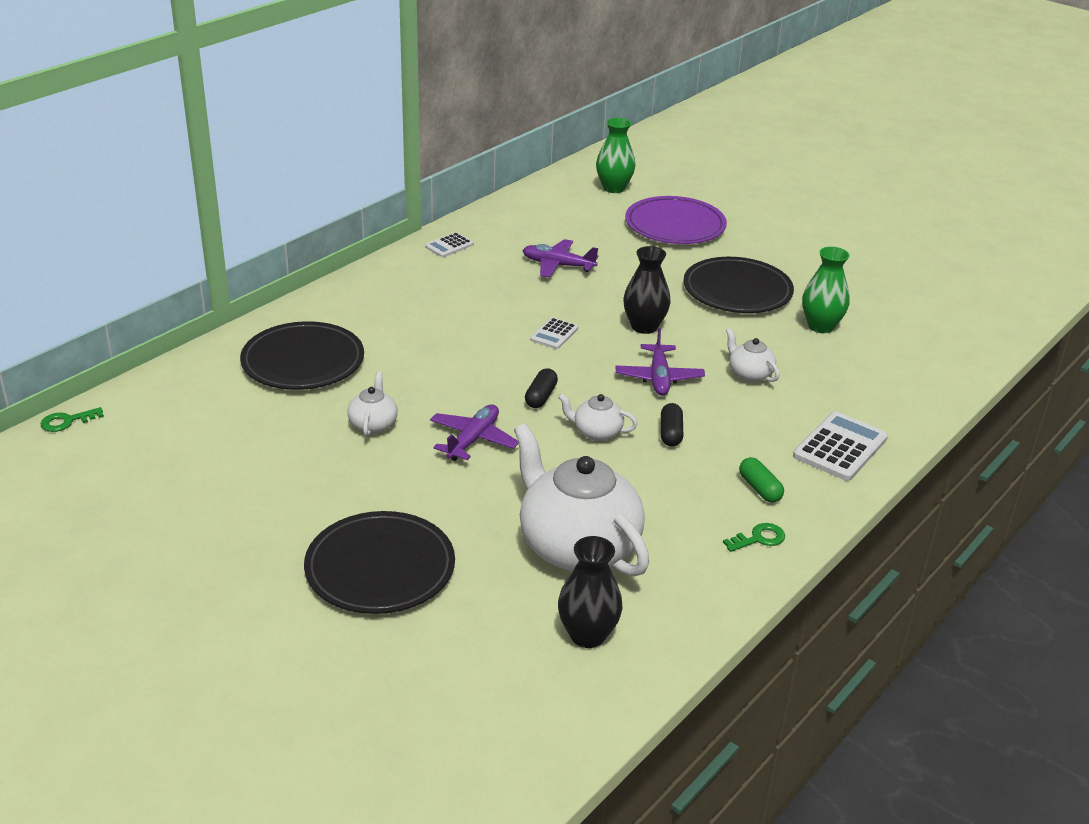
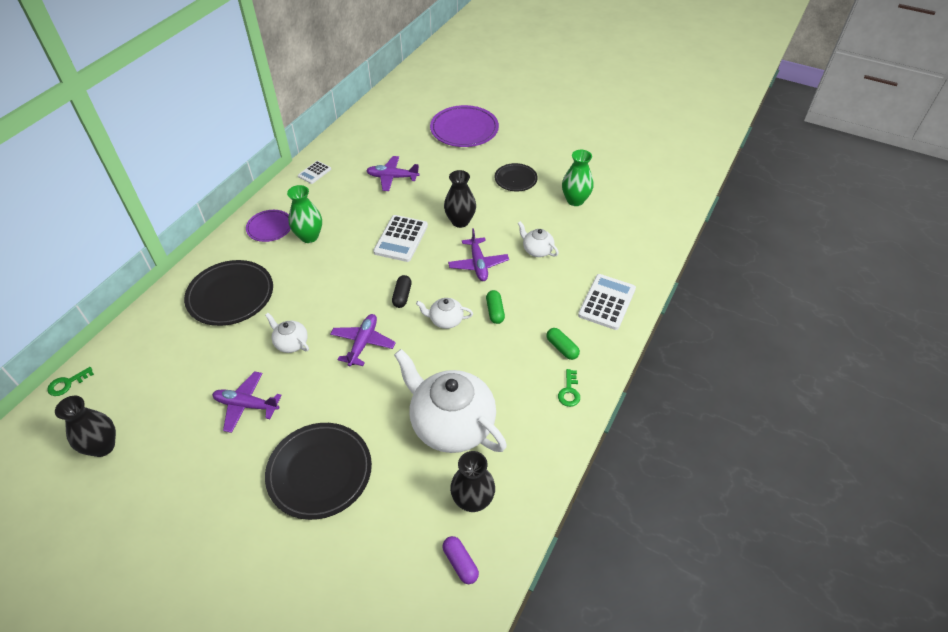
camera: 10 degrees left, 15 degrees up
(98, 493) = (103, 446): none -> black vase
(297, 481) = (246, 405): none -> purple plane
(373, 297) = (270, 227): none -> purple plate
(373, 424) = (291, 343): white teapot -> white teapot turned 45 degrees counterclockwise
(553, 700) = (460, 563): none -> purple capsule
(554, 334) = (401, 239): white calculator -> white calculator, size x1.76
(614, 188) = (417, 103): green vase -> green vase (309, 236)
(670, 433) = (495, 311): black capsule -> green capsule
(737, 291) = (515, 179): black plate -> black plate, size x0.58
(758, 538) = (569, 391): green key -> green key turned 135 degrees clockwise

